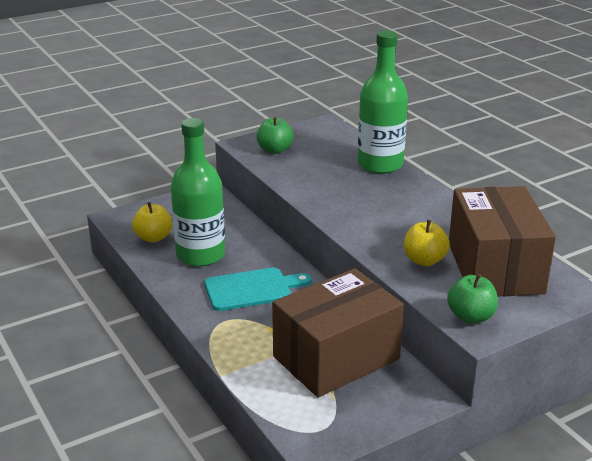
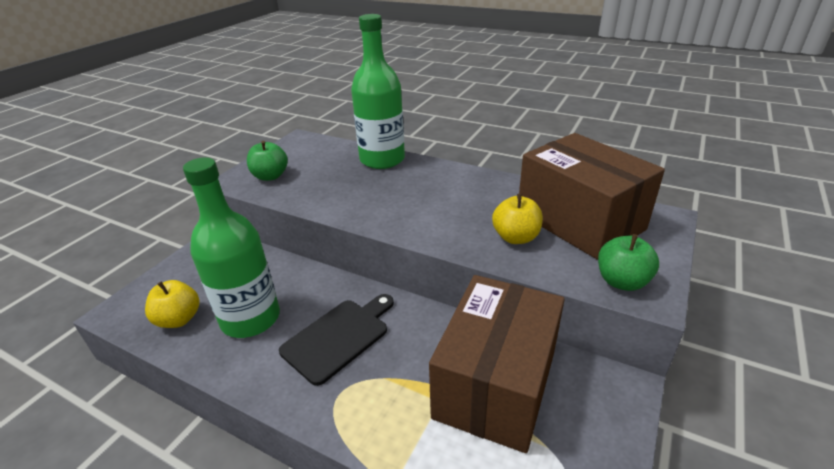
camera: 30 degrees left, 5 degrees up
(252, 289) = (338, 337): turquoise cutting board -> black cutting board

